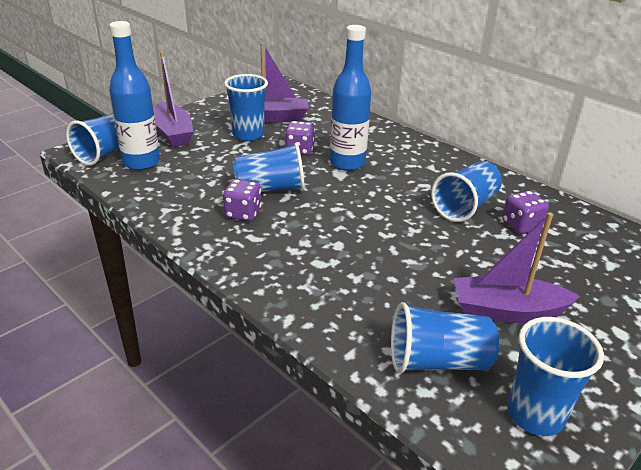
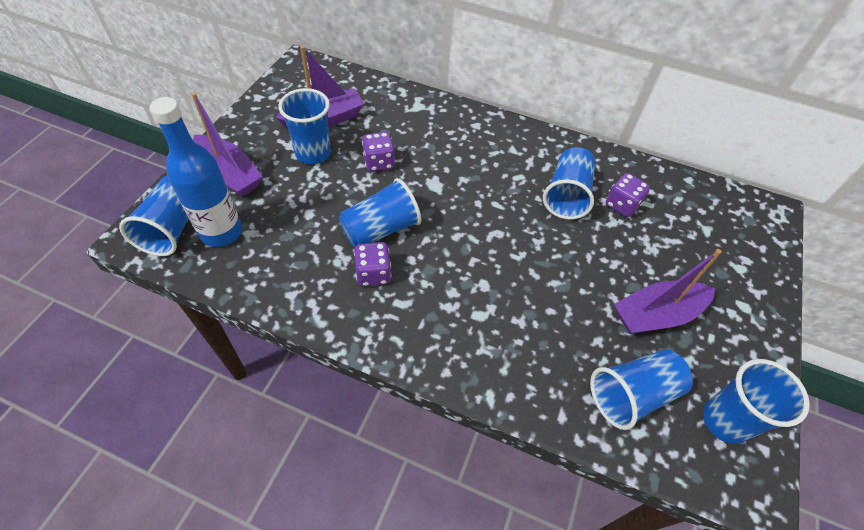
camera: 25 degrees left, 20 degrees up
(347, 163) = (434, 168): blue bottle -> none

